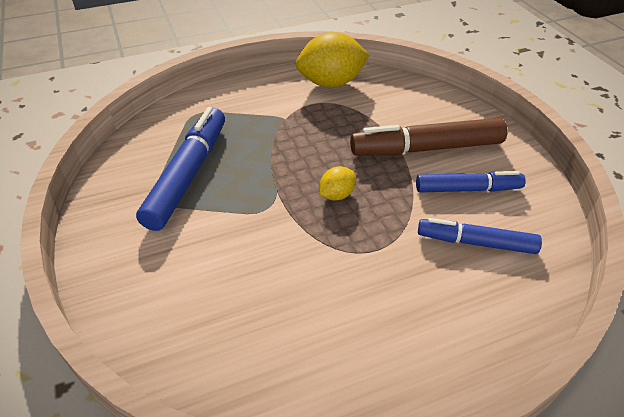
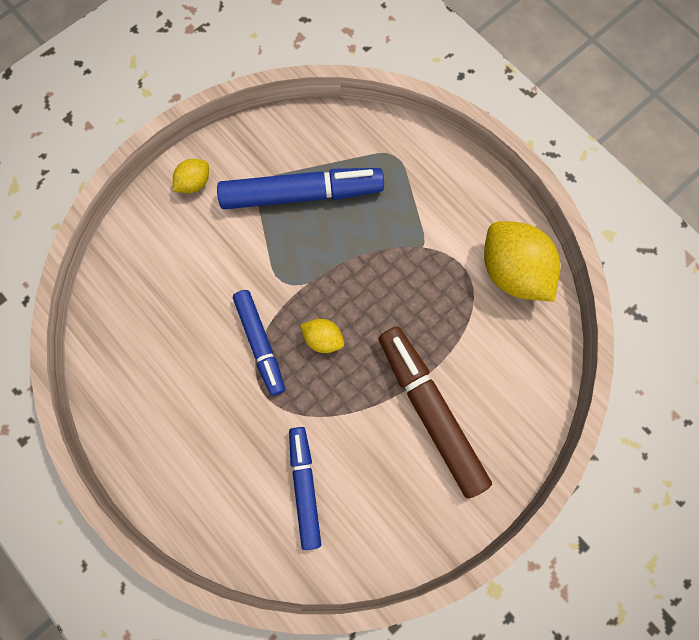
camera: 70 degrees right, 30 degrees up
(114, 250) = (194, 183): none -> yellow lemon
(467, 189) = (379, 467): blue marker -> blue marker (260, 343)

